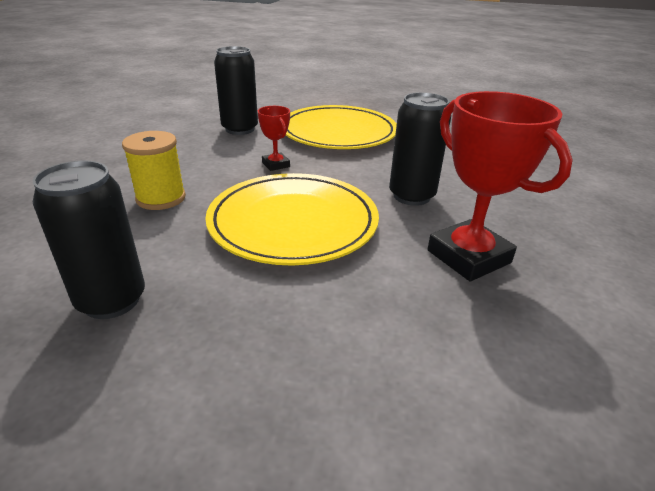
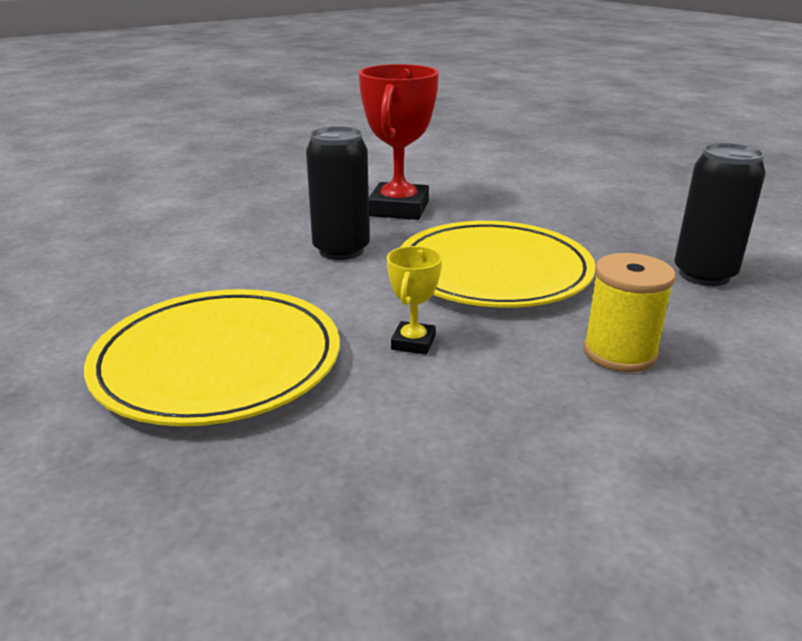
camera: 135 degrees left, 5 degrees down
(240, 129) = (355, 460): black can -> none
(276, 165) = (413, 343): red trophy -> yellow trophy

